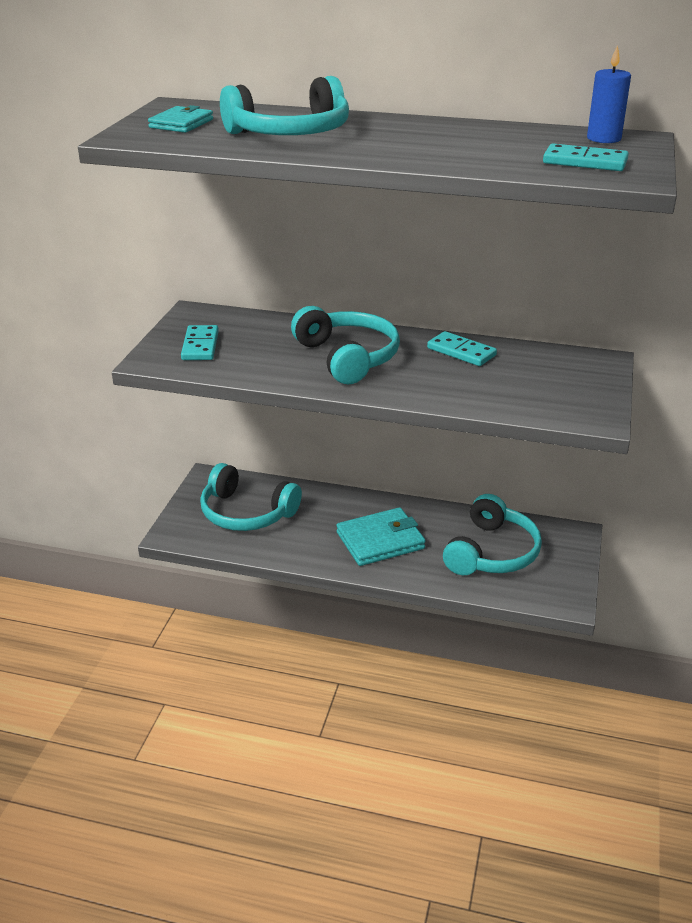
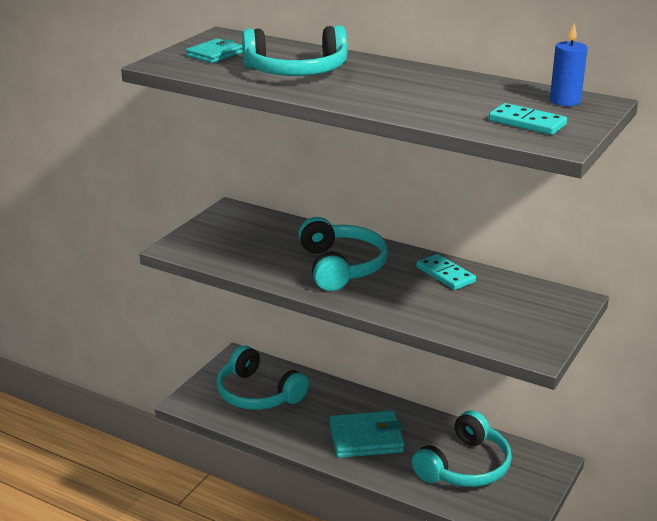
camera: 15 degrees right, 5 degrees down
(200, 346) = (221, 240): turquoise domino -> none

